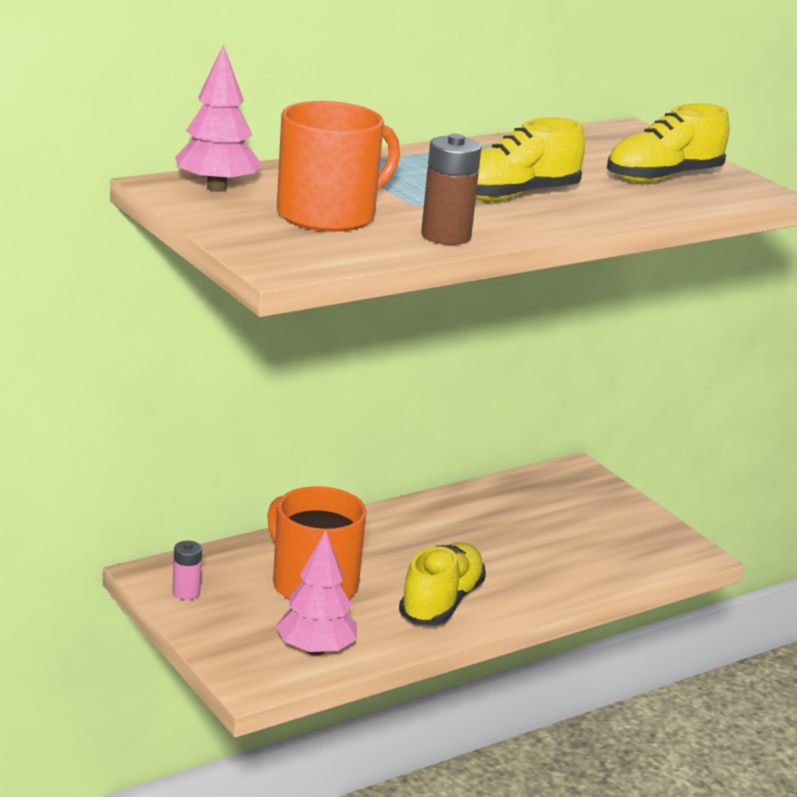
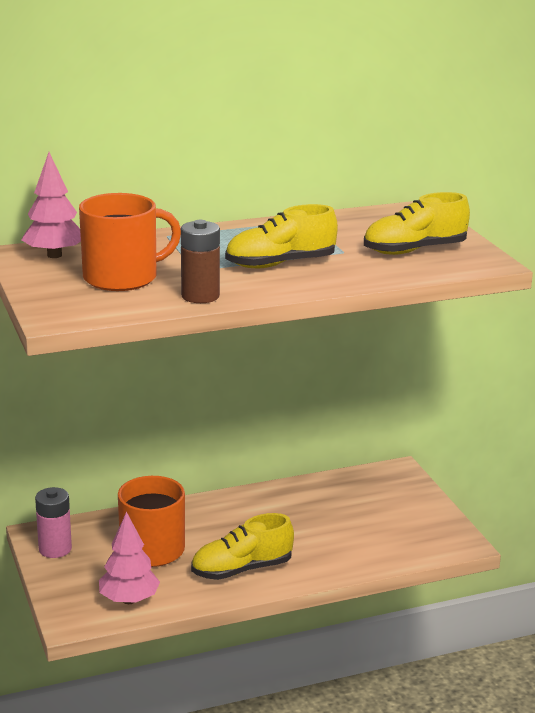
camera: 15 degrees right, 0 degrees up
(186, 593) = (55, 549): pink battery -> pink battery, size x1.61
(441, 602) = (241, 569): yellow shoe -> yellow shoe turned 150 degrees counterclockwise

